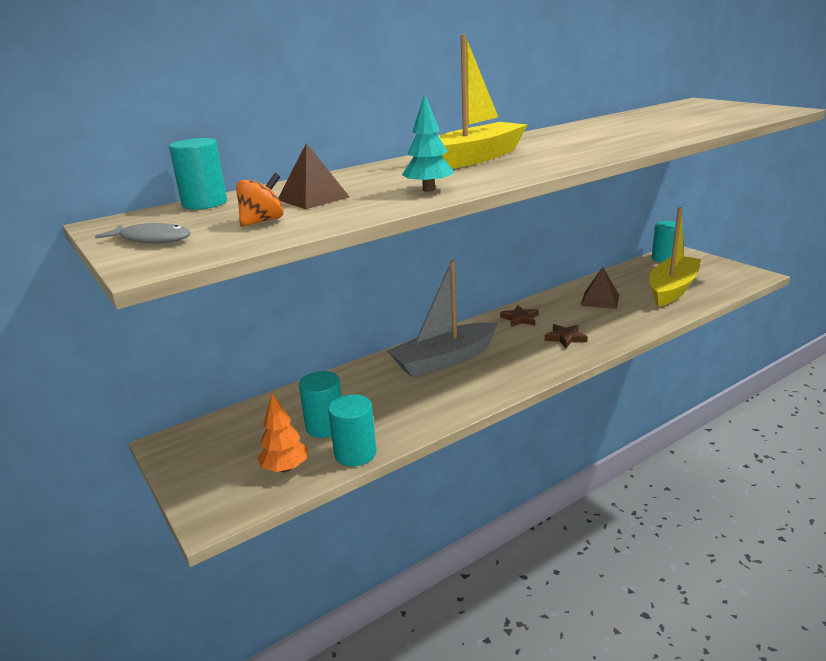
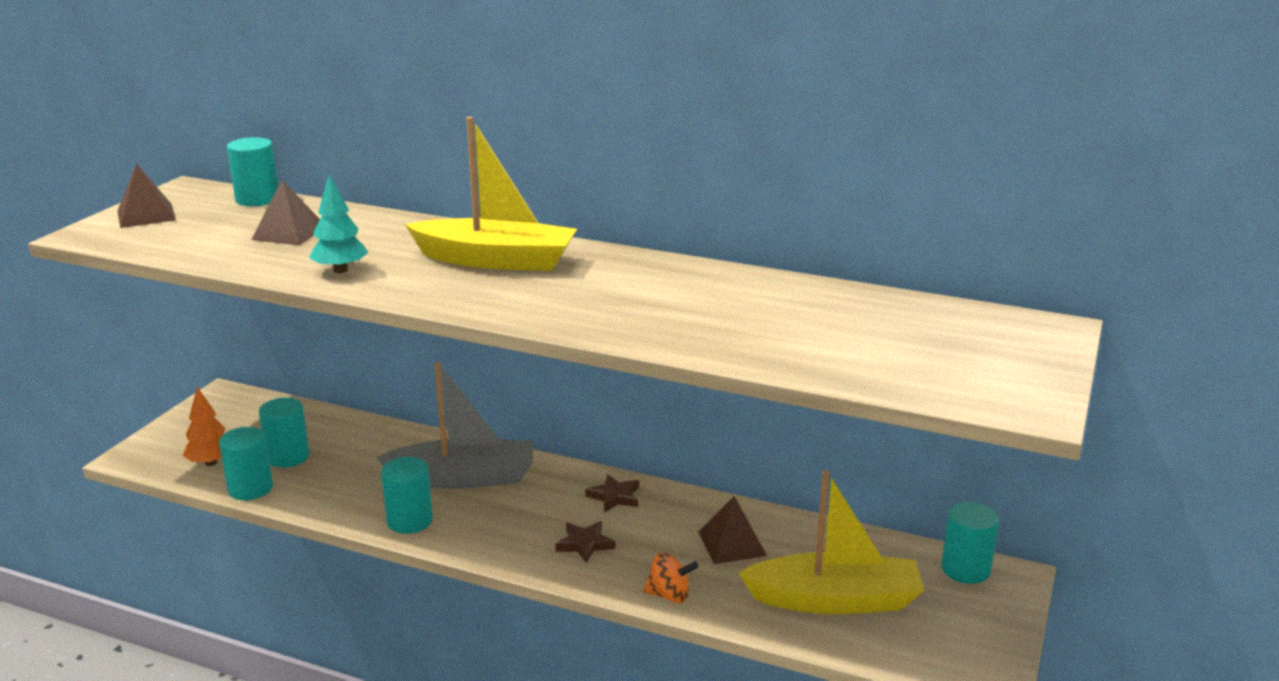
camera: 55 degrees right, 0 degrees up
(152, 239) = (146, 215): grey fish -> brown pyramid
(262, 221) = (206, 235): orange spinning top -> orange spinning top (669, 595)
(444, 360) = (464, 478): grey boat -> grey boat turned 150 degrees clockwise
(480, 390) = (409, 521): none -> turquoise cylinder

